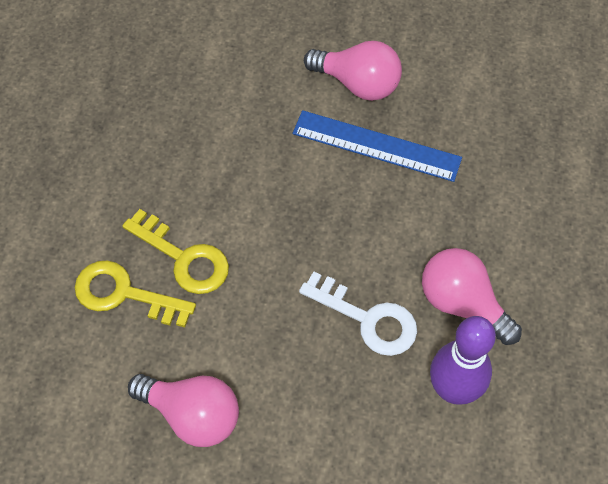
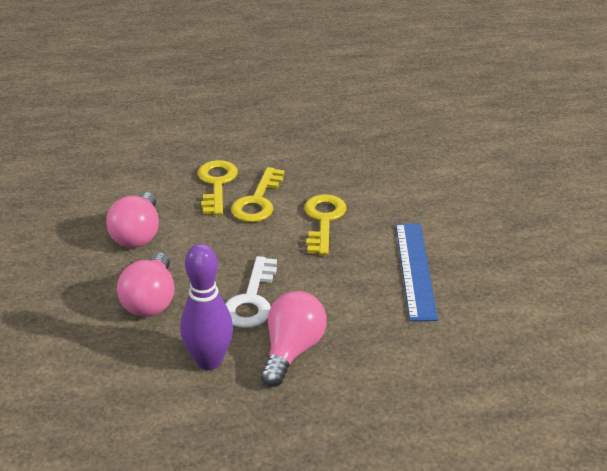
camera: 70 degrees right, 25 degrees down
(254, 201) = (323, 220): none -> yellow key
(358, 84) = (469, 247): pink light bulb -> pink light bulb (151, 300)

